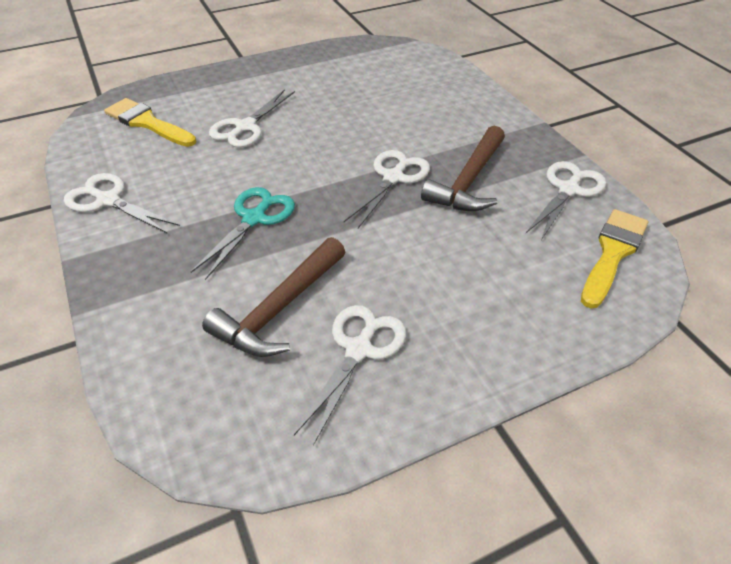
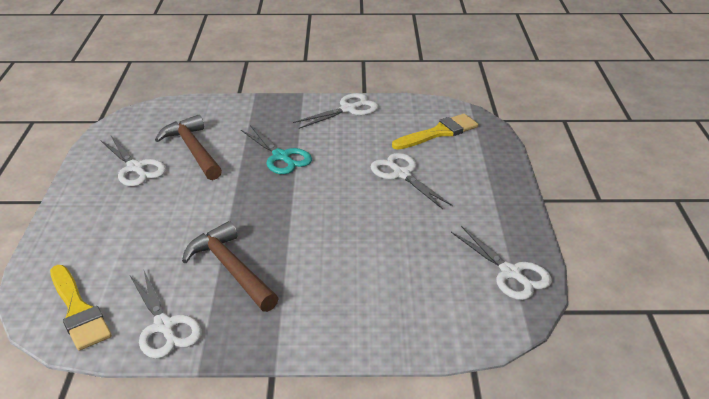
camera: 115 degrees right, 10 degrees down
(393, 177) = (272, 229): white scissors -> white scissors (511, 273)

